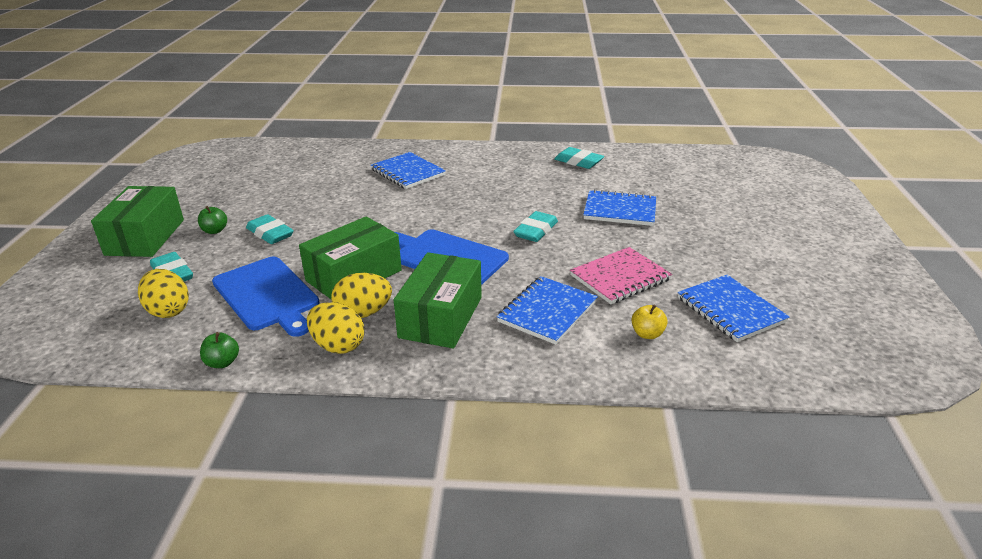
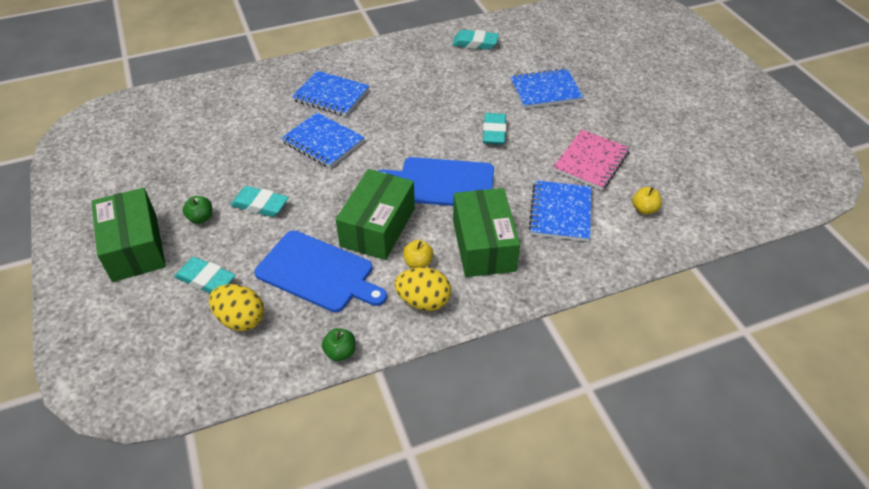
camera: 25 degrees left, 15 degrees up
(363, 313) = (418, 263): yellow egg -> yellow apple
(730, 310) = (685, 168): blue notebook -> blue notebook (323, 142)

